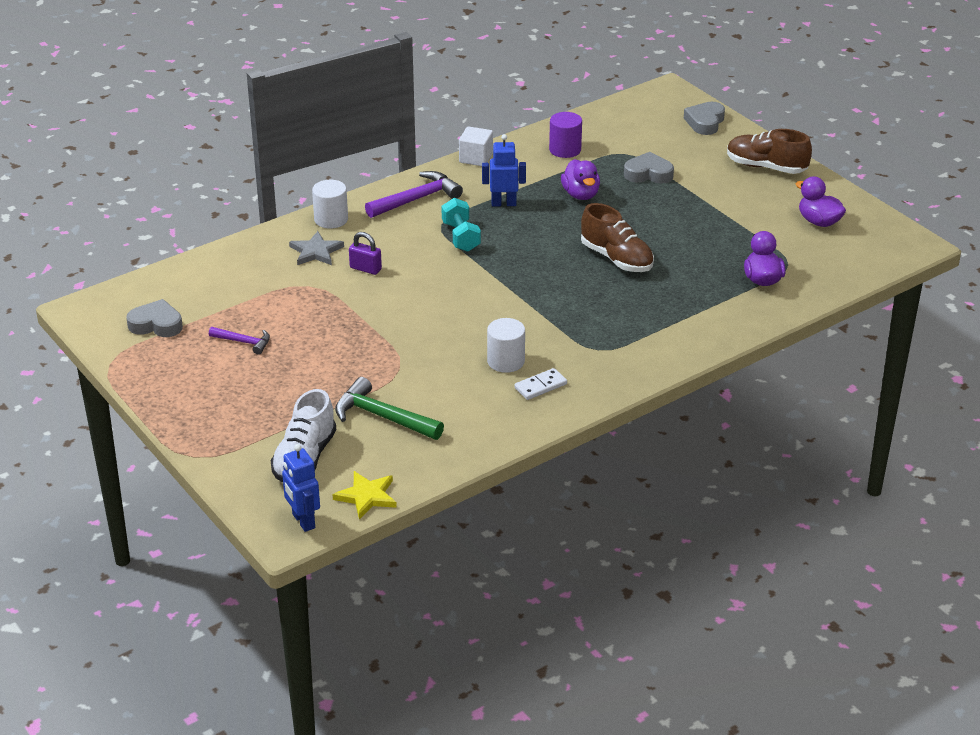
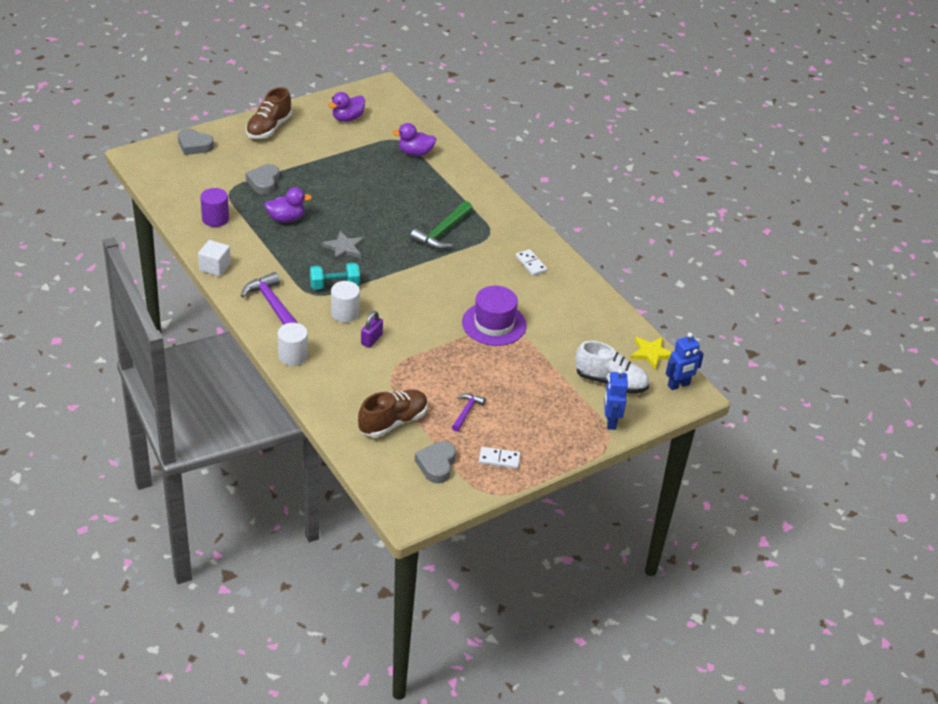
camera: 90 degrees left, 5 degrees up
(164, 369) = (499, 459): none -> white domino
(316, 251) = (341, 366): grey star -> grey star (344, 248)
(383, 417) = (564, 341): green hammer -> green hammer (442, 233)
(408, 358) = (494, 324): none -> purple hat
(503, 203) = (290, 258): blue robot -> blue robot (610, 421)
(506, 361) = (501, 277): white cylinder -> white cylinder (345, 313)
(616, 259) = (379, 212): brown shoe -> brown shoe (393, 422)

